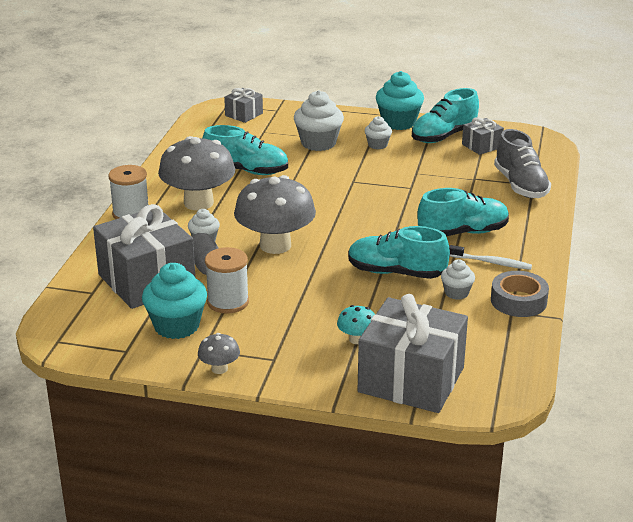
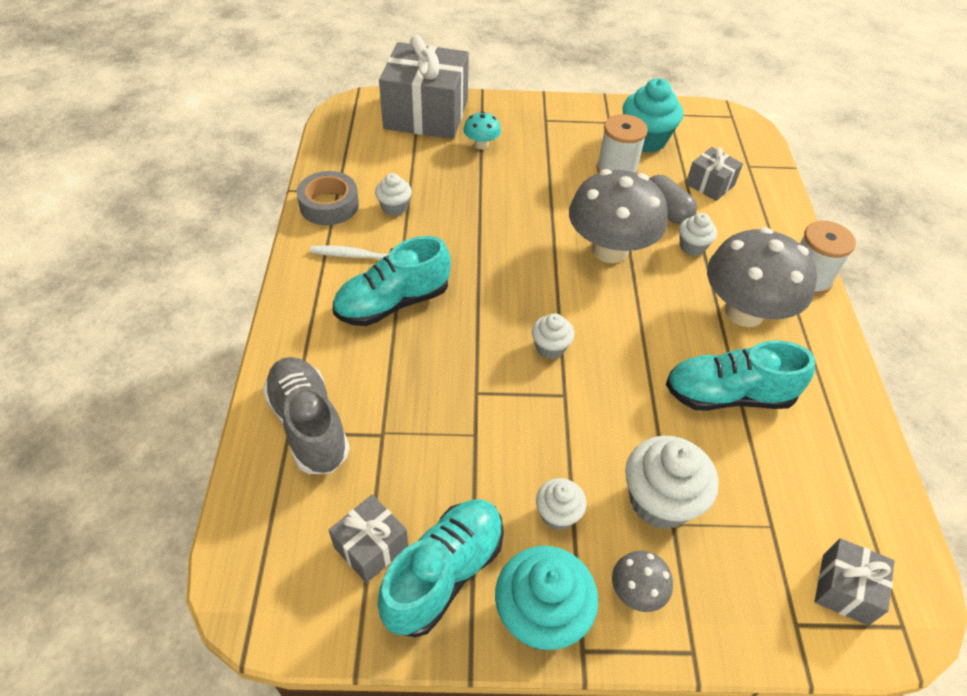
camera: 165 degrees right, 20 degrees up
(147, 281) = (710, 184): grey gift -> grey gift, size x0.47
(219, 369) = (585, 107): grey mushroom -> grey mushroom (636, 591)
(352, 200) = (550, 347): none -> white cupcake
(396, 272) = (463, 227): turquoise shoe -> none

